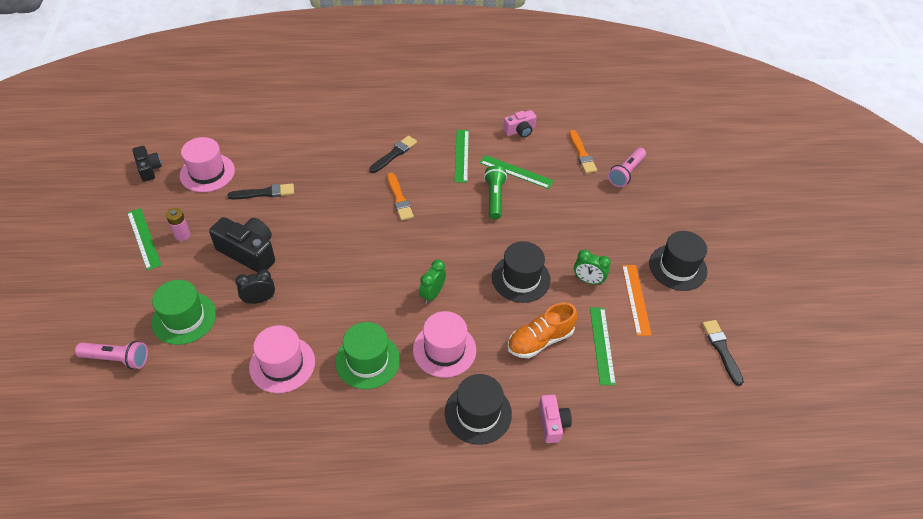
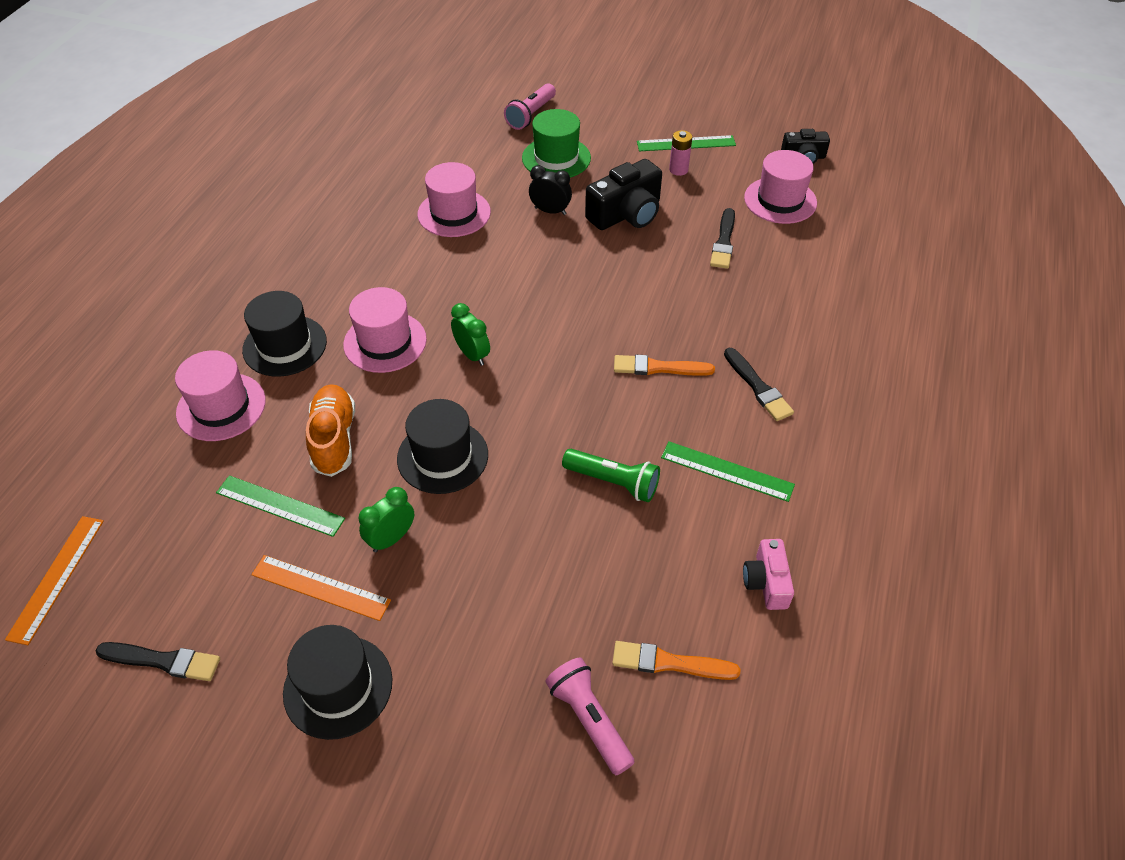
camera: 115 degrees right, 0 degrees up
(259, 300) = (550, 211): black clock -> black clock turned 75 degrees counterclockwise
(367, 360) = (415, 275): green hat -> none
(516, 172) = (660, 534): green ruler -> none
(552, 423) = (221, 407): pink camera -> pink hat
(722, 439) = (56, 578): none -> orange ruler

